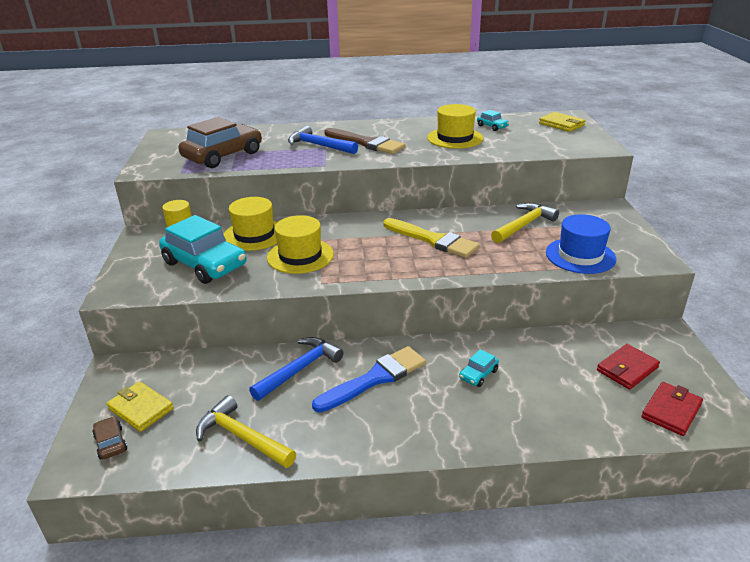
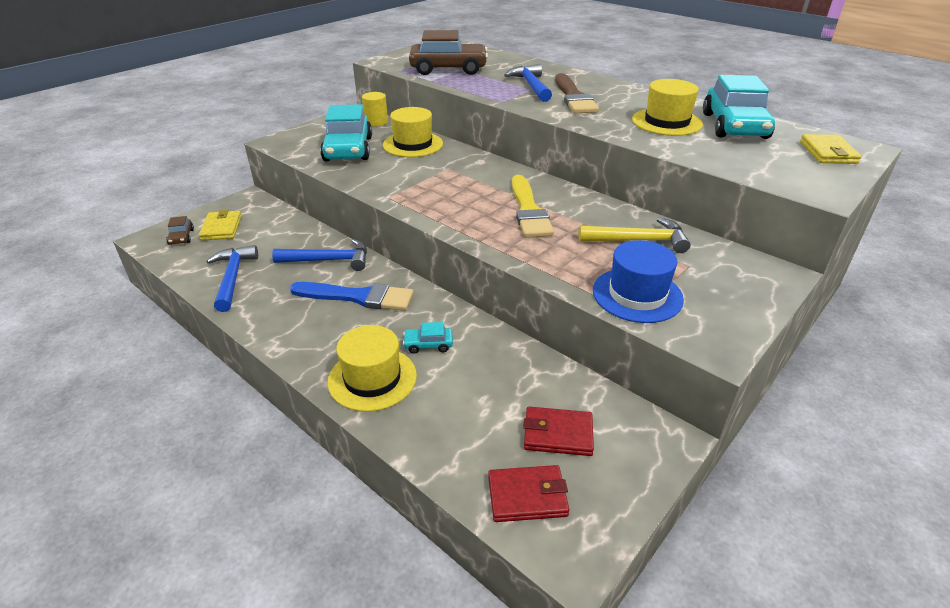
camera: 45 degrees right, 5 degrees up
(111, 443) = (181, 237): brown car -> brown car turned 150 degrees clockwise
(242, 437) = (233, 278): yellow hammer -> blue hammer
(300, 256) = (412, 173): yellow hat -> yellow hat (372, 378)
(492, 126) = (734, 126): turquoise car -> turquoise car, size x2.30

